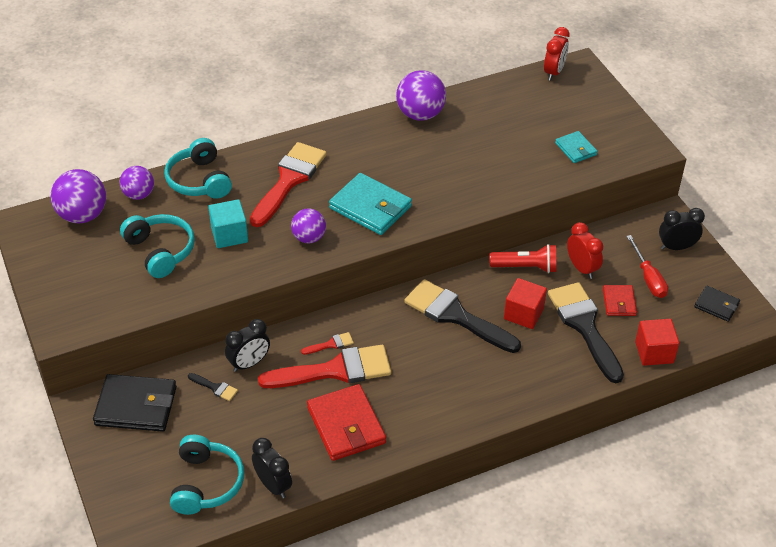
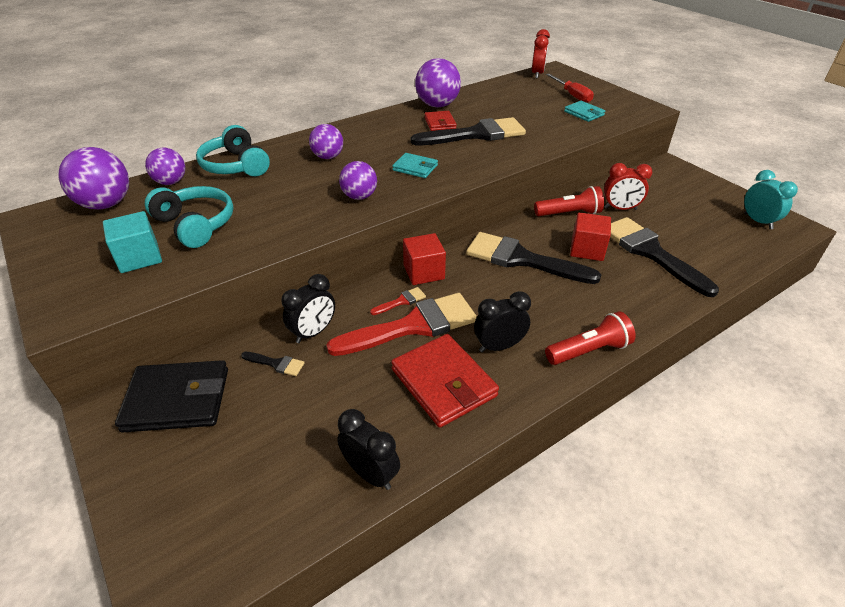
camera: 10 degrees left, 5 degrees down
(206, 483) = (278, 486): turquoise headphones -> none
(229, 235) = (273, 203): turquoise cube -> turquoise cube (139, 257)
(289, 180) = (328, 157): red brush -> purple ball
(370, 207) = (415, 168): turquoise wallet -> turquoise wallet, size x0.56
(446, 167) = (476, 134): none -> black brush
(477, 417) = (589, 350): none -> red flashlight
(582, 268) = (620, 208): red clock -> red clock turned 135 degrees clockwise
(619, 302) = (670, 229): red wallet -> red wallet (440, 123)
(648, 278) = (683, 209): red screwdriver -> red screwdriver (572, 95)
(654, 352) = (730, 265): red cube -> red cube (424, 272)
(676, 247) = (692, 185): black clock -> black clock (499, 346)
(716, 305) = (758, 221): black wallet -> turquoise clock

